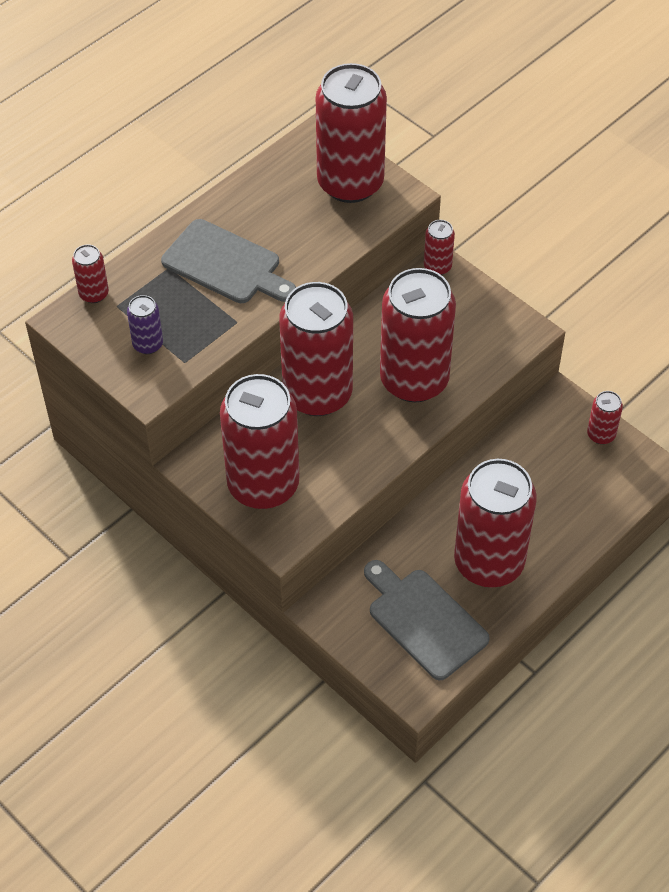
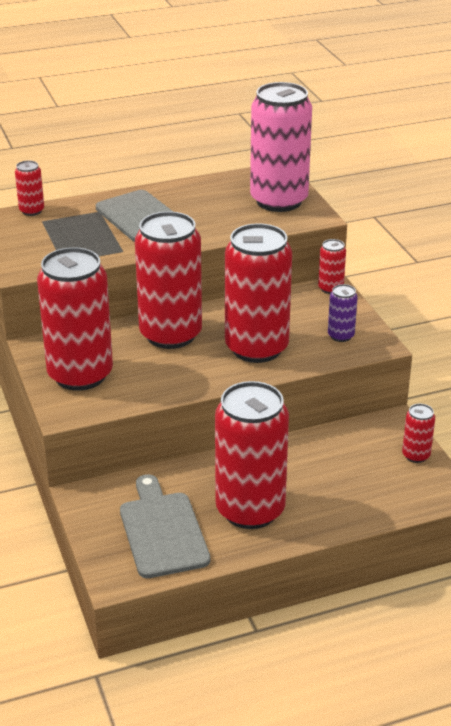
camera: 25 degrees right, 20 degrees down
(148, 344) = (44, 245): purple can -> purple can (341, 336)
(350, 183) = (279, 201): red can -> pink can

